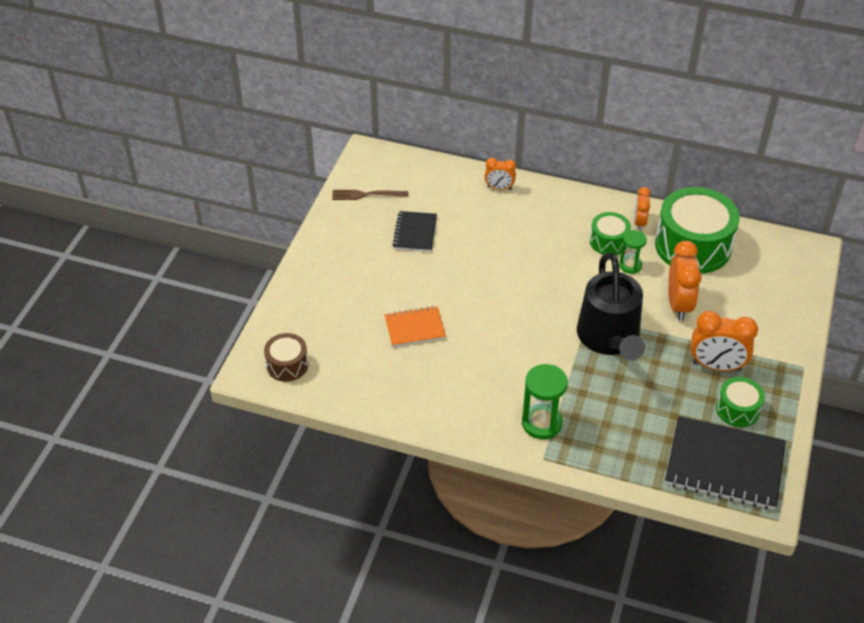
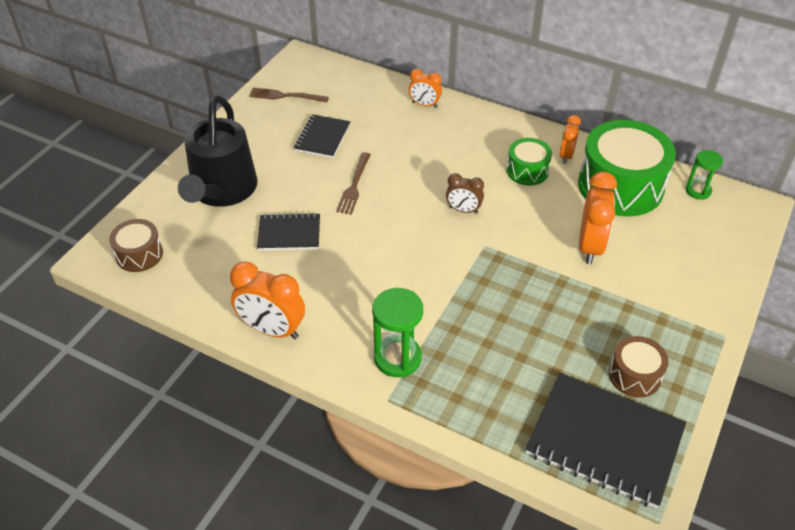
camera: 10 degrees right, 0 degrees up
(415, 328) = (289, 233): orange notebook -> black notebook
(458, 276) = (354, 186): none -> brown fork
(562, 286) = (463, 210): none -> brown clock
(609, 338) = (502, 272): black watering can -> black watering can (222, 190)
(630, 265) = (545, 198): green hourglass -> green hourglass (698, 191)
(716, 366) = (619, 320): orange clock -> orange clock (272, 330)
(737, 409) = (634, 375): green drum -> brown drum

